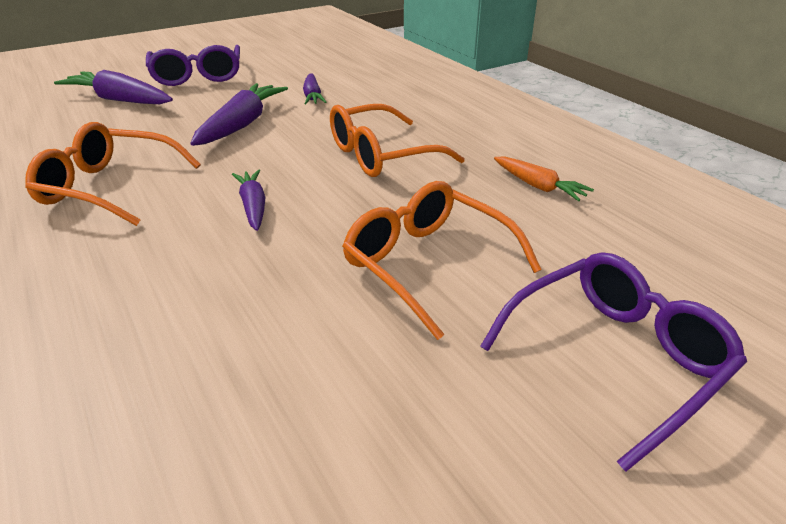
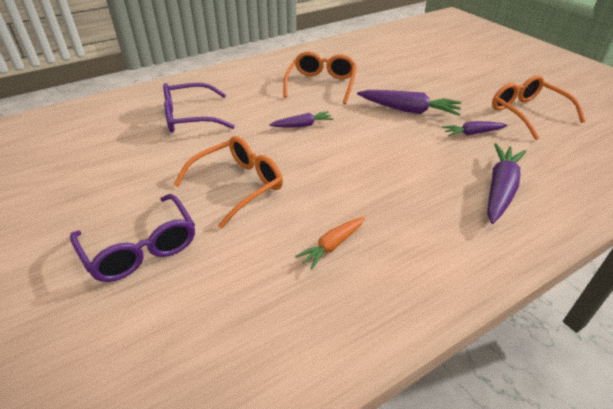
camera: 90 degrees right, 5 degrees up
(120, 100) = (431, 67): purple carrot -> purple carrot (500, 189)
(198, 76) = (487, 84): purple glasses -> purple glasses (190, 117)
(381, 155) = (373, 168): orange glasses -> orange glasses (527, 113)

